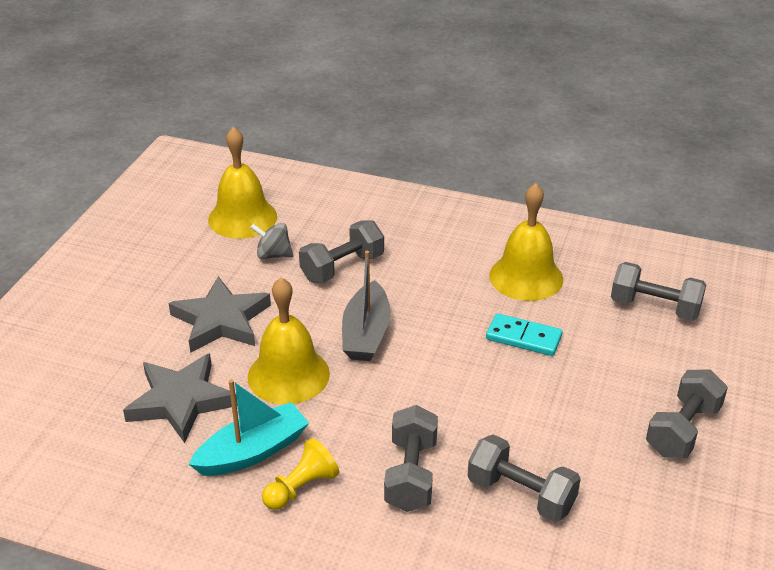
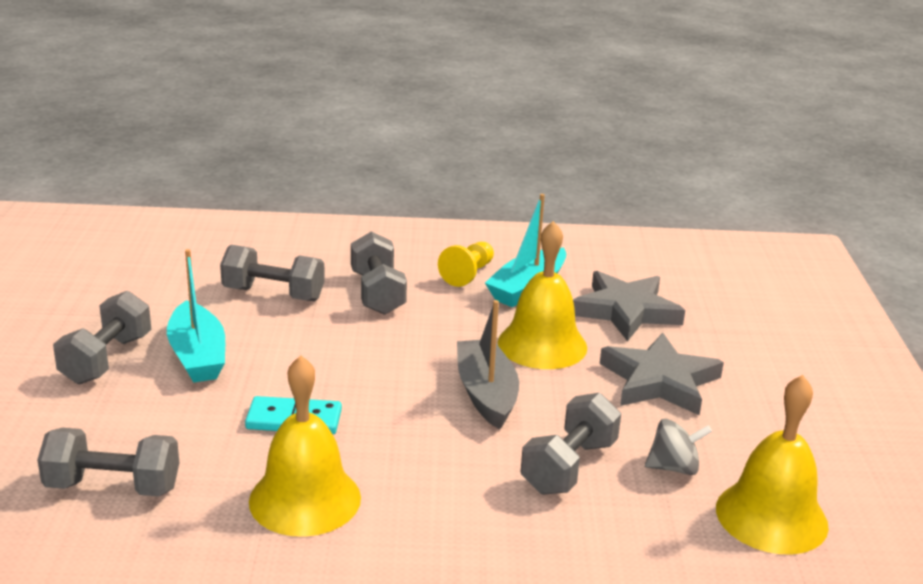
camera: 160 degrees right, 10 degrees down
(600, 419) = (197, 356): none -> turquoise boat

